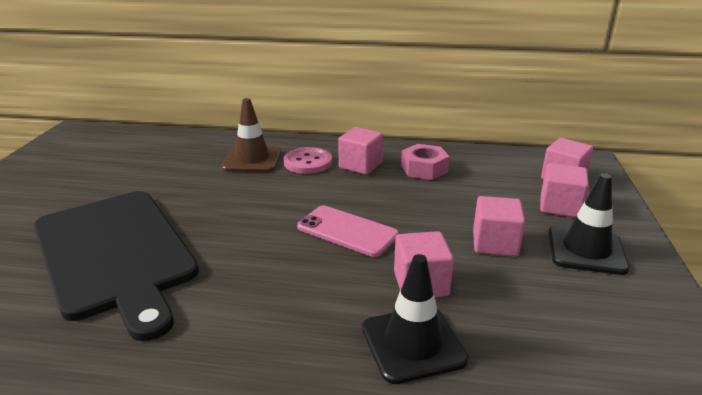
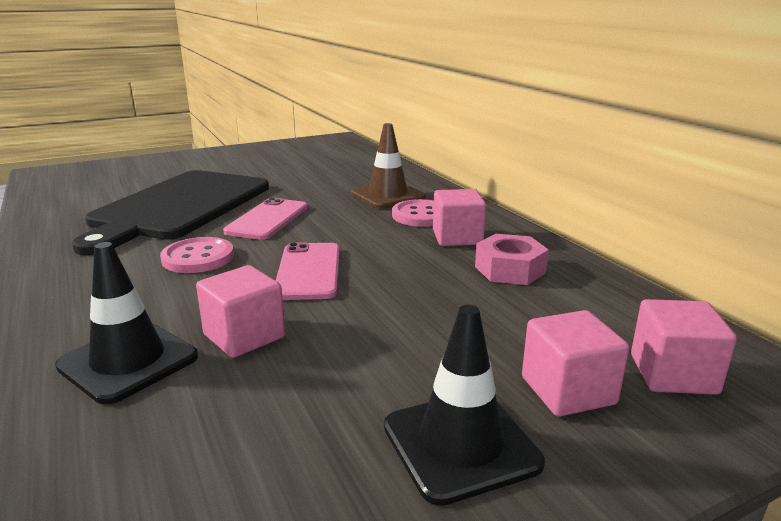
camera: 55 degrees right, 5 degrees down
(222, 219) = (267, 219): none -> pink phone
(259, 271) = (198, 257): none -> pink button
(495, 243) = (385, 361): pink cube -> none

